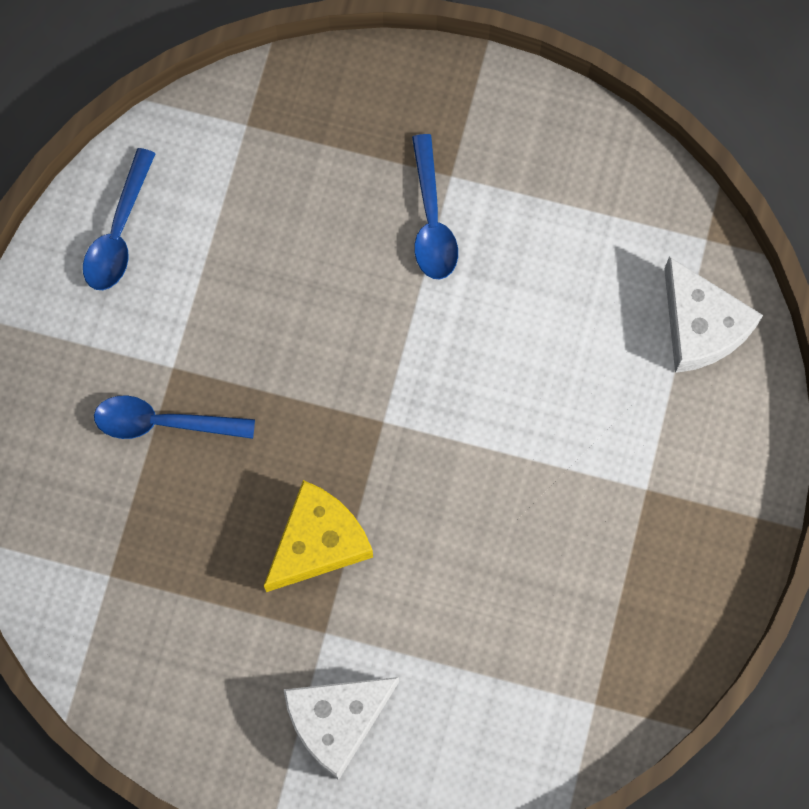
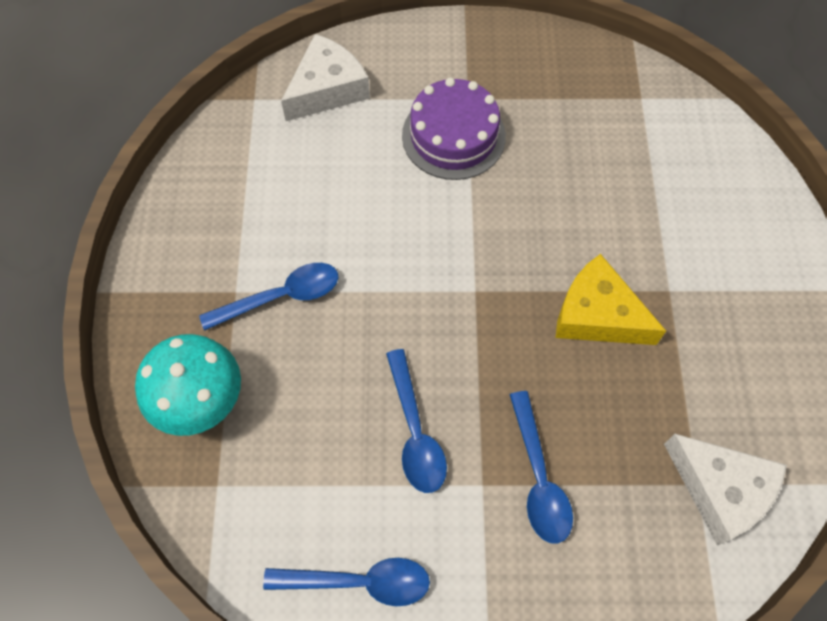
camera: 105 degrees left, 10 degrees down
(245, 318) = (415, 431): none -> blue spoon
(335, 123) = (201, 402): none -> turquoise mushroom
(336, 721) = (735, 263): white cheese -> white cheese (721, 490)
(594, 456) = (453, 136): none -> purple cake

